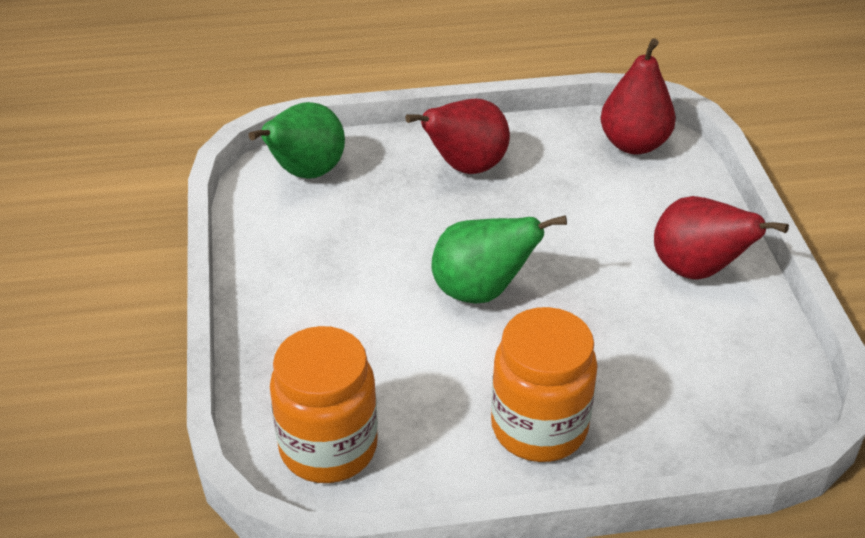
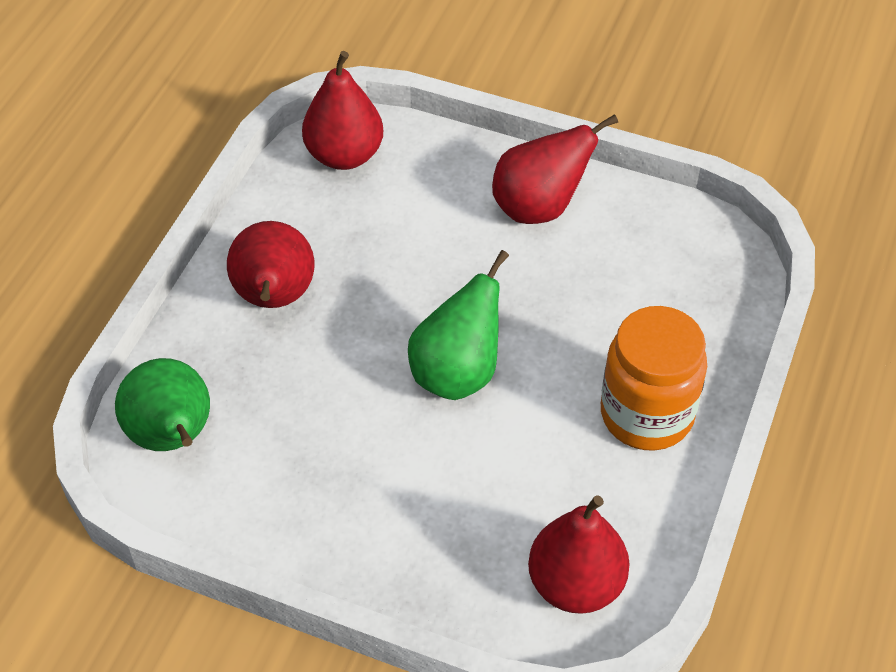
camera: 60 degrees left, 10 degrees up
(328, 447) = (575, 584): orange jar -> red pear

